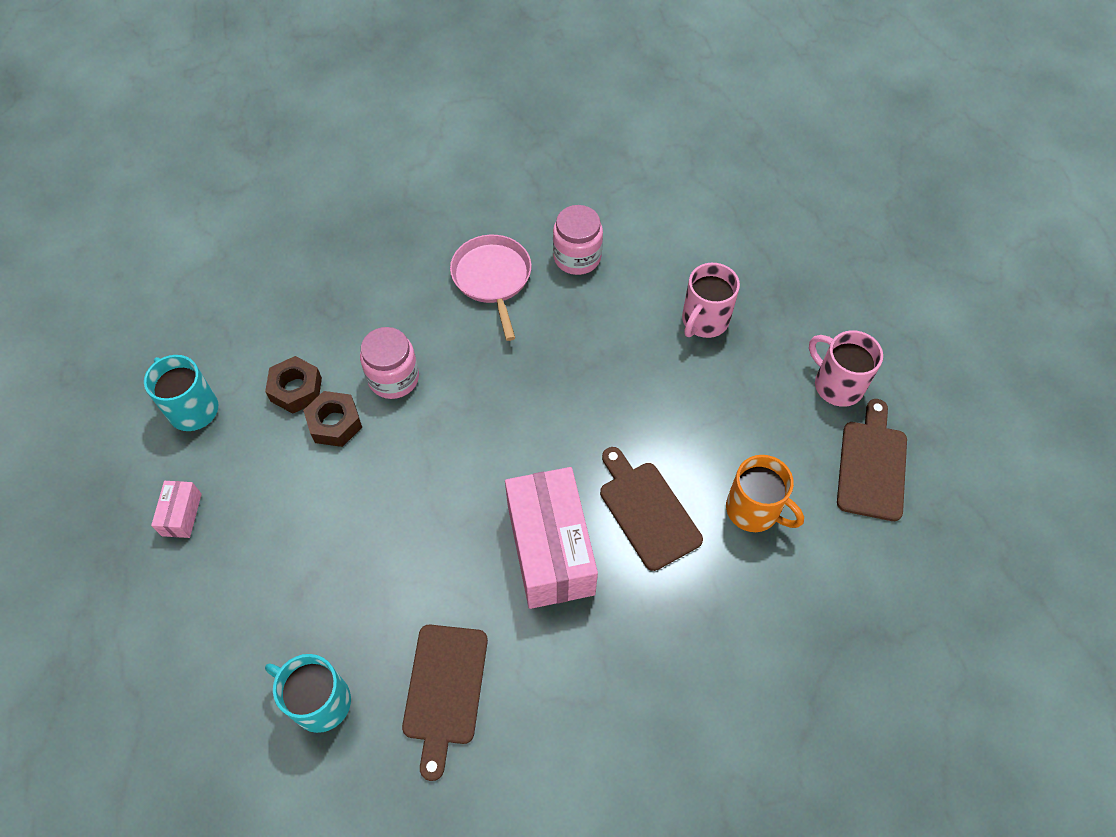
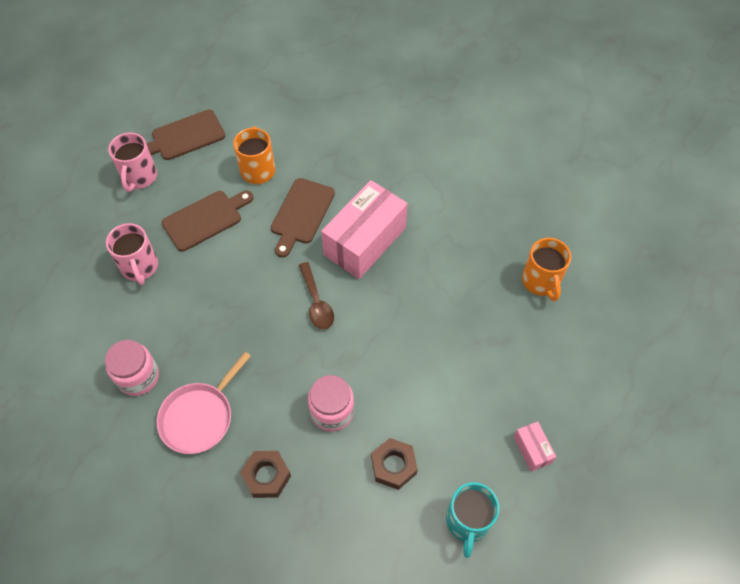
camera: 130 degrees left, 0 degrees up
(182, 514) = (532, 449): pink box -> pink box turned 75 degrees counterclockwise
(319, 701) = (541, 281): turquoise mug -> orange mug
(335, 423) = (394, 417): brown nut -> brown nut (267, 476)
(445, 690) = (479, 233): brown cutting board -> brown cutting board (205, 219)
(518, 445) = (316, 302): none -> brown spoon
(704, 321) = (140, 267): pink mug -> pink mug turned 75 degrees clockwise

